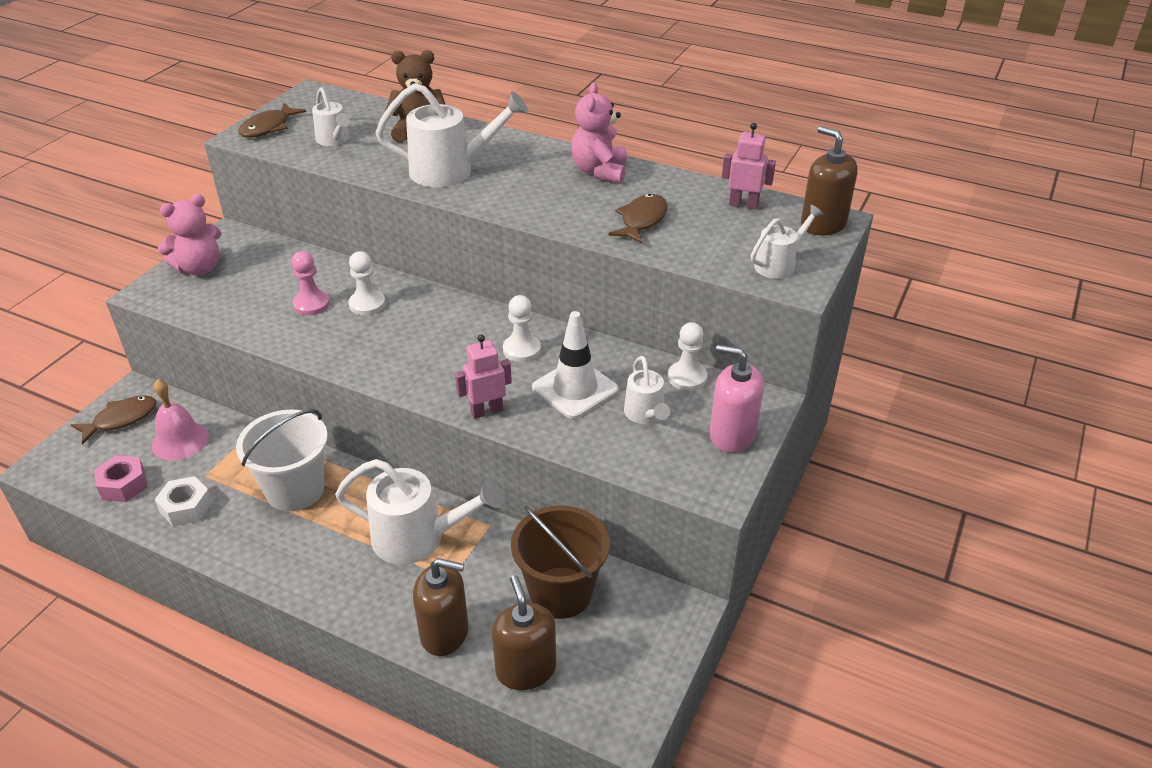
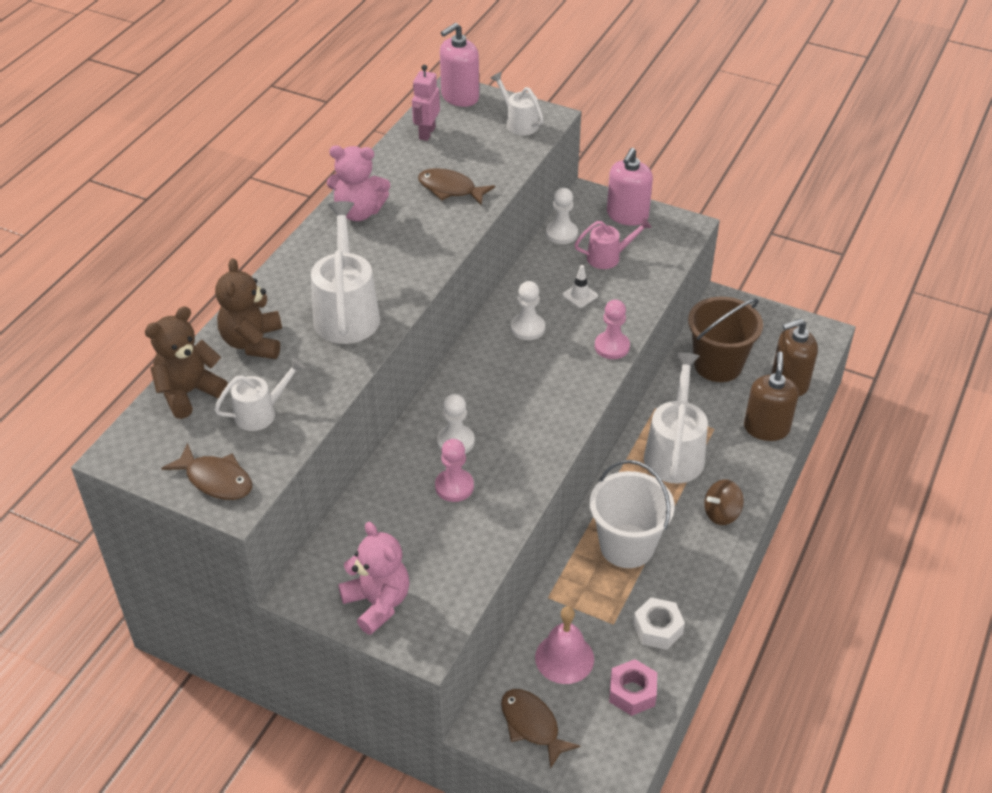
camera: 90 degrees left, 5 degrees up
(318, 573) = (721, 513): none -> brown spinning top
(367, 111) = (189, 392): none -> brown teddy bear
(486, 411) = (612, 347): pink robot -> pink pawn
(575, 389) = (580, 295): white traffic cone -> white traffic cone, size x0.48
(645, 415) = (608, 257): white watering can -> pink watering can
(823, 224) = (460, 97): brown soap dispenser -> pink soap dispenser

